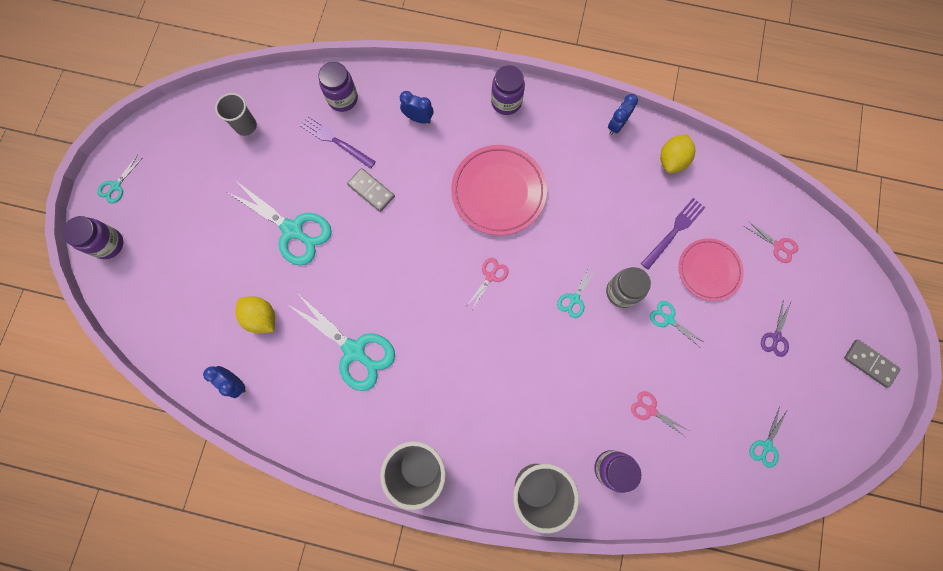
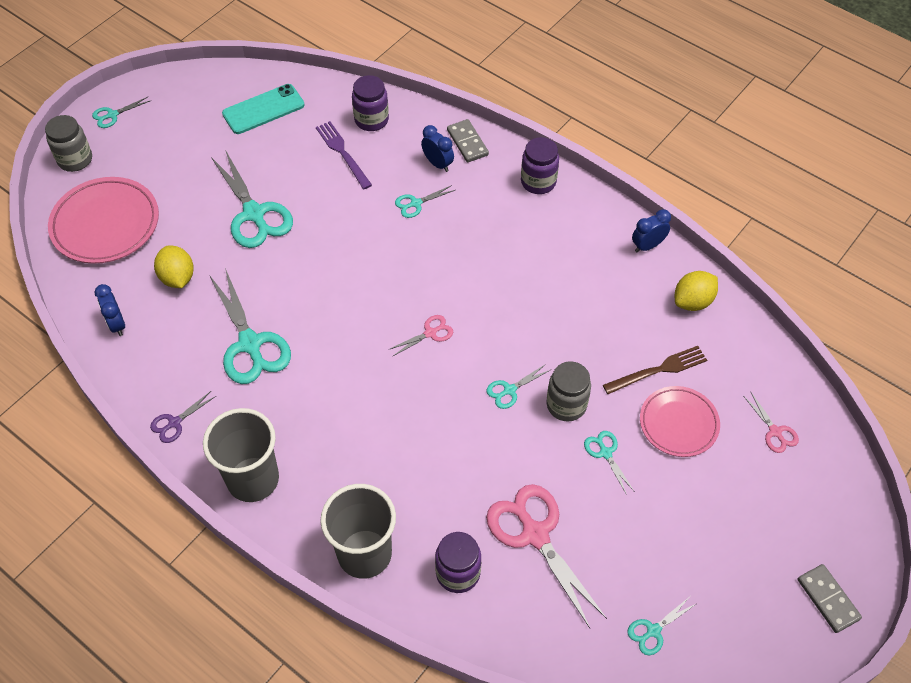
camera: 25 degrees right, 20 degrees down
(108, 244) = (75, 160): purple jar -> grey jar
(246, 126) = (263, 109): grey cup -> turquoise phone
(371, 191) = (352, 209): grey domino -> grey domino (467, 142)
(419, 163) = (416, 203): none -> turquoise scissors
(498, 192) = (483, 259): pink plate -> pink plate (105, 224)
(650, 410) = (535, 534): pink scissors -> pink scissors, size x2.09
(674, 231) = (658, 370): purple fork -> brown fork
(776, 337) = (724, 523): purple scissors -> purple scissors (174, 423)

